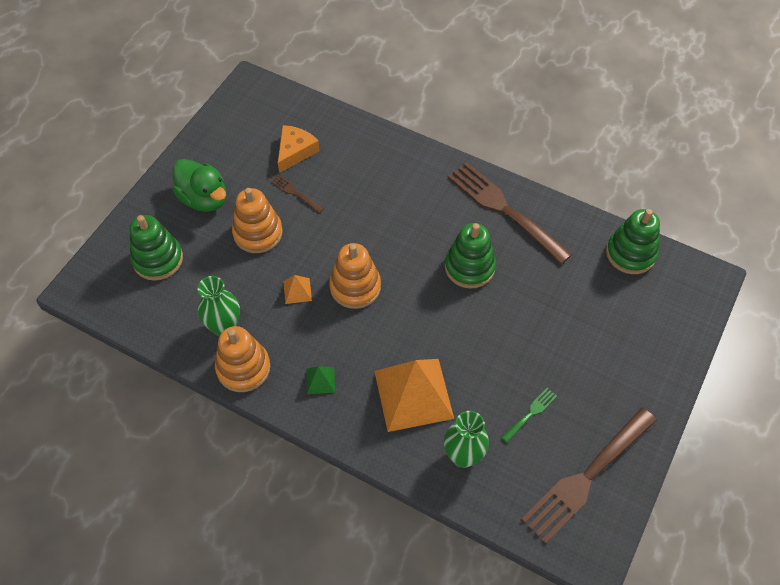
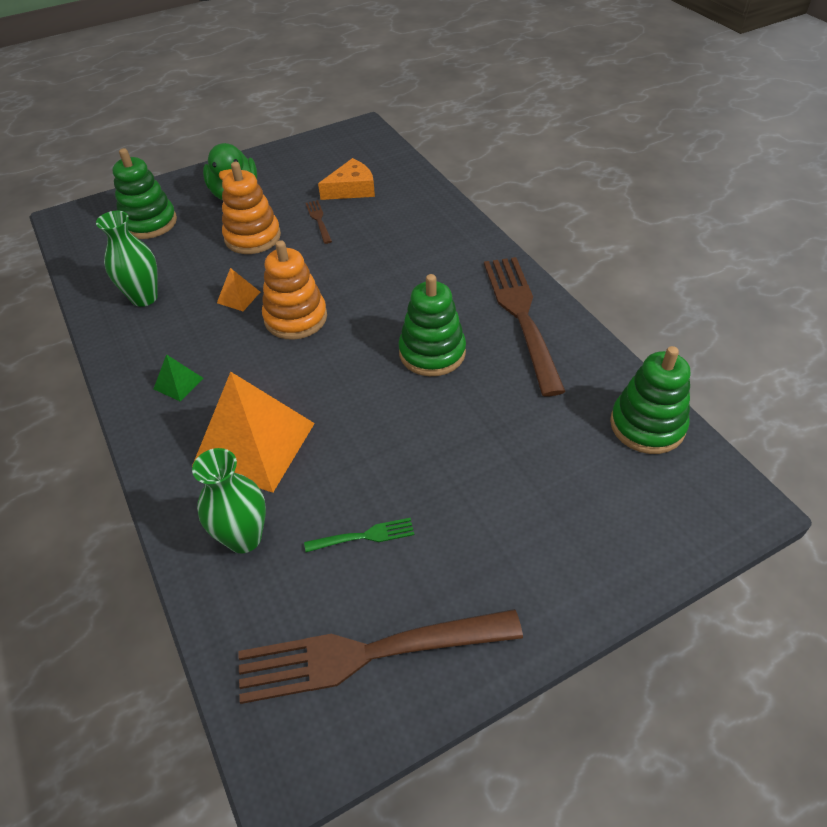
camera: 35 degrees right, 10 degrees down
(243, 368) = (123, 338): orange stacking toy -> none

